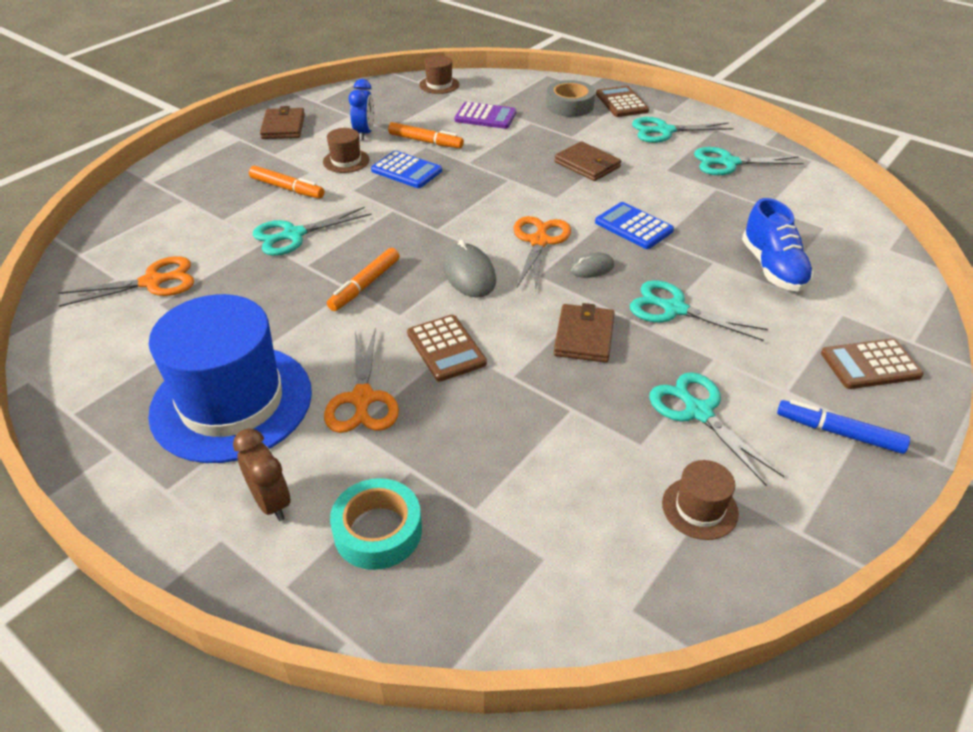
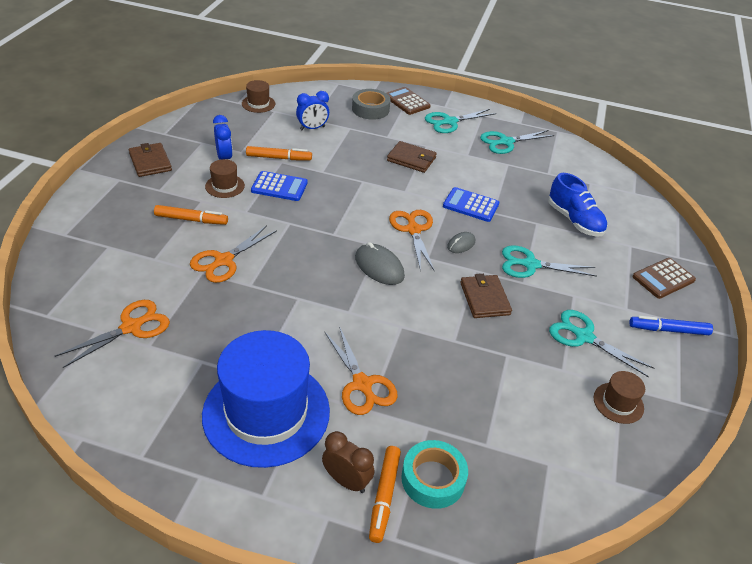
camera: 25 degrees left, 0 degrees up
(294, 235) = (224, 260): turquoise scissors -> orange scissors
(365, 285) = (308, 292): orange marker -> orange marker (384, 496)
(446, 348) = (397, 330): brown calculator -> none
(485, 116) = (312, 128): purple calculator -> blue clock

